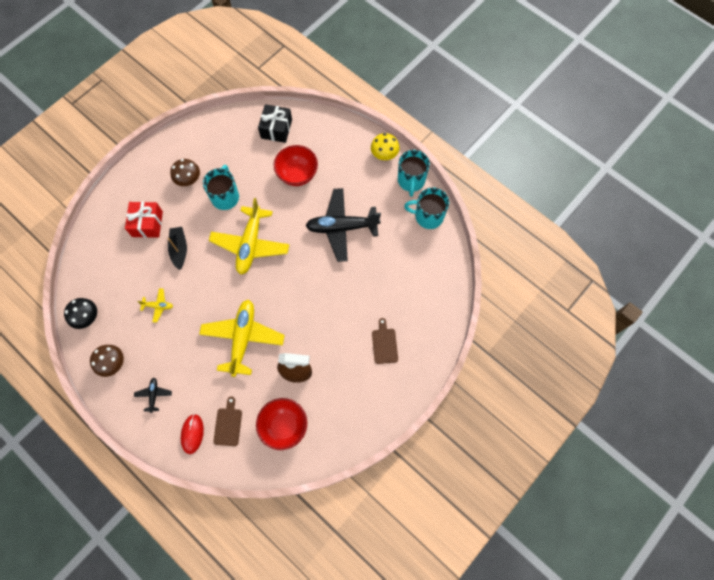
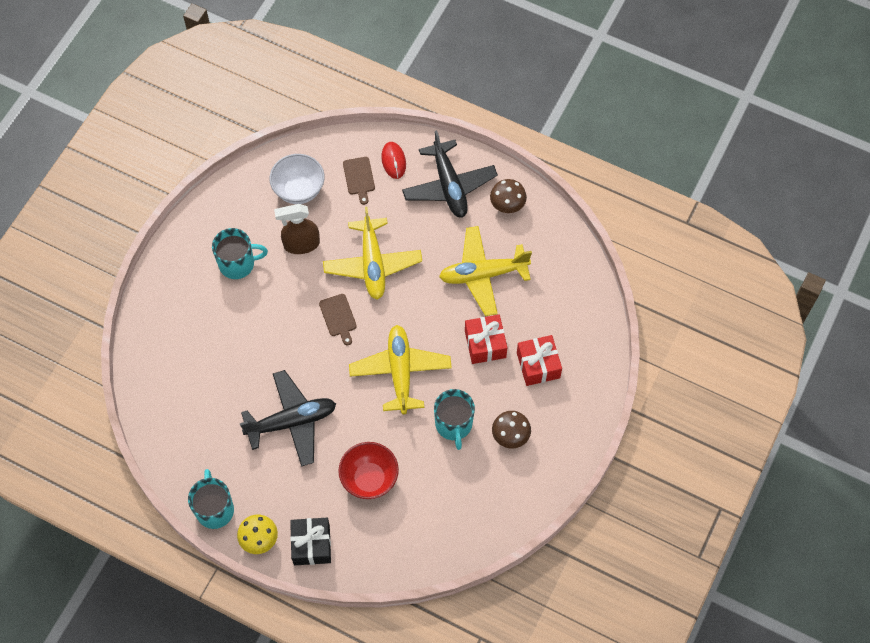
camera: 165 degrees right, 5 degrees down
(87, 317) = (558, 243): black mushroom -> none
(154, 395) = (449, 186): black plane -> black plane, size x2.32
(158, 306) = (483, 274): yellow plane -> yellow plane, size x2.32
(179, 249) = (485, 344): black boat -> red gift
(276, 129) = (419, 540): black gift -> black gift (311, 545)
(284, 426) = (299, 190): red bowl -> white bowl
(384, 344) = (208, 297): brown cutting board -> brown cutting board (338, 317)
(428, 216) = (183, 464): turquoise mug -> turquoise mug (238, 264)

